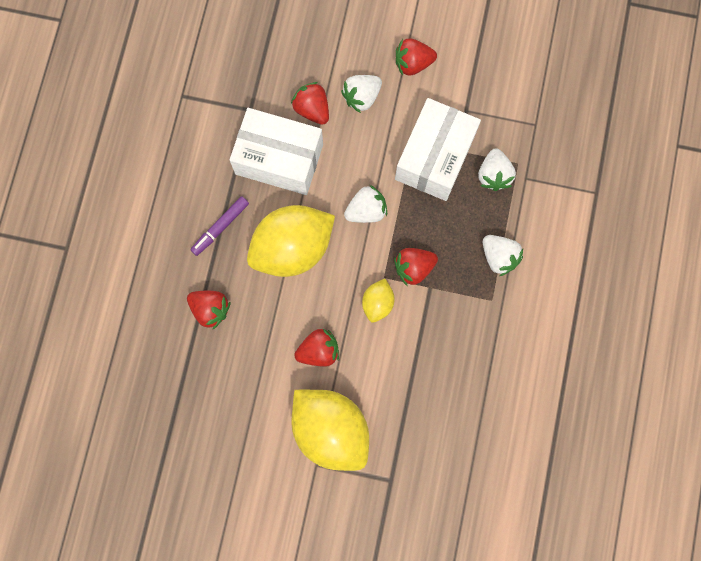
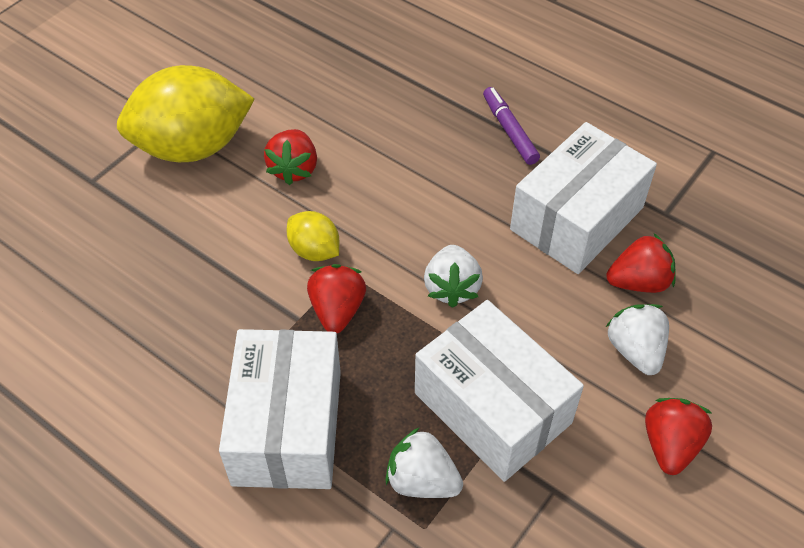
camera: 115 degrees right, 25 degrees down
(210, 309) = (410, 90): red strawberry -> none
(292, 248) = (442, 189): yellow lemon -> none
(499, 257) = (287, 427): white strawberry -> white box

